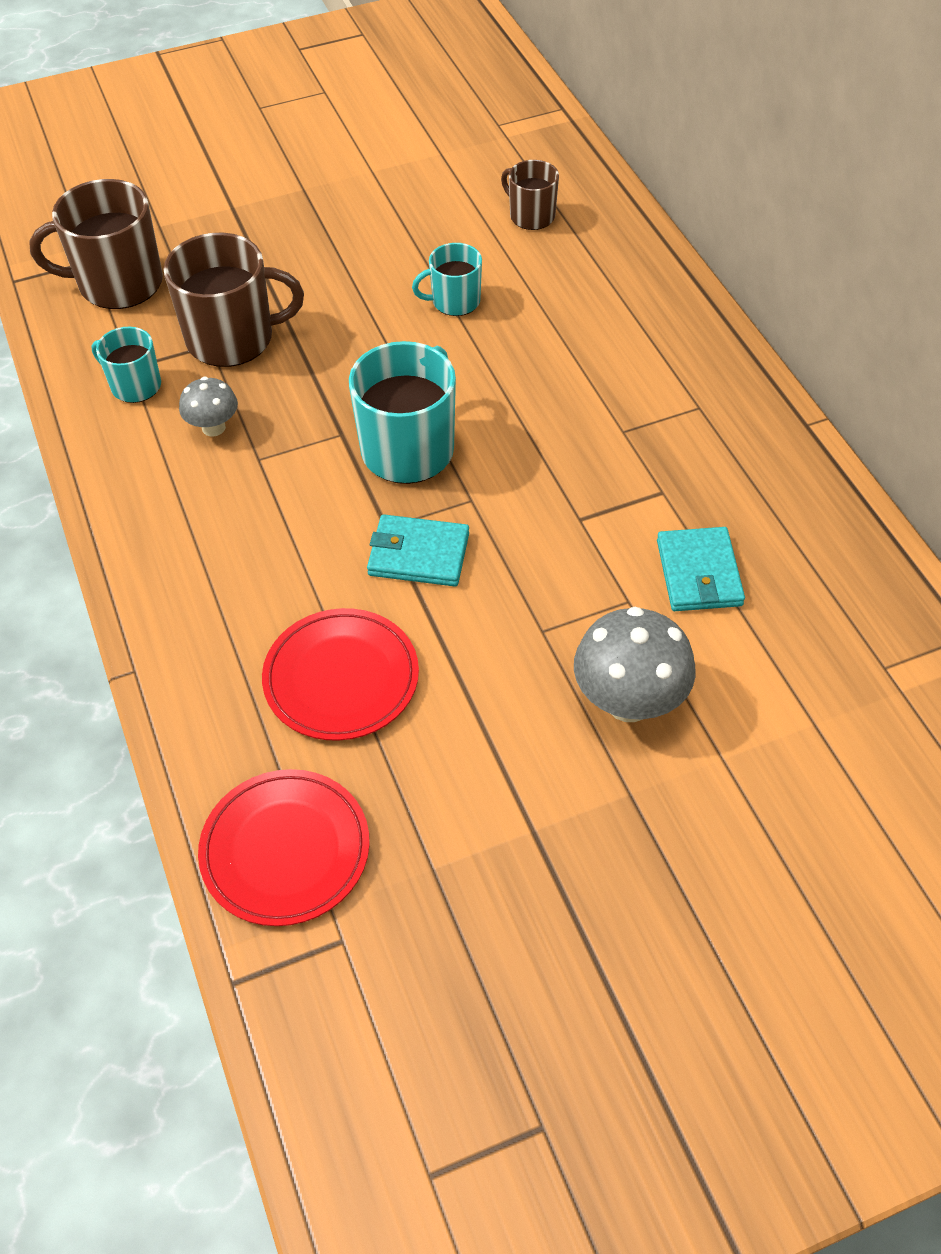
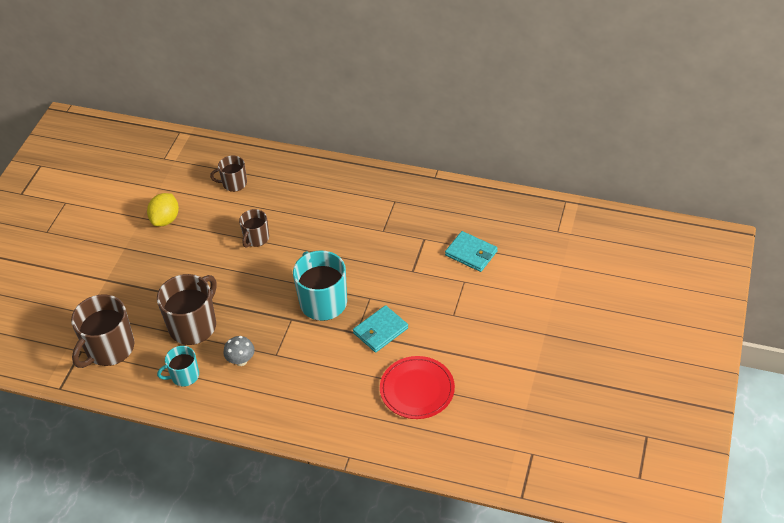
camera: 50 degrees left, 5 degrees down
(285, 850) = (479, 450): red plate -> none
(392, 194) = (165, 219): none -> yellow lemon
(454, 301) = (256, 238): turquoise mug -> brown mug
(628, 701) = (507, 309): grey mushroom -> none

